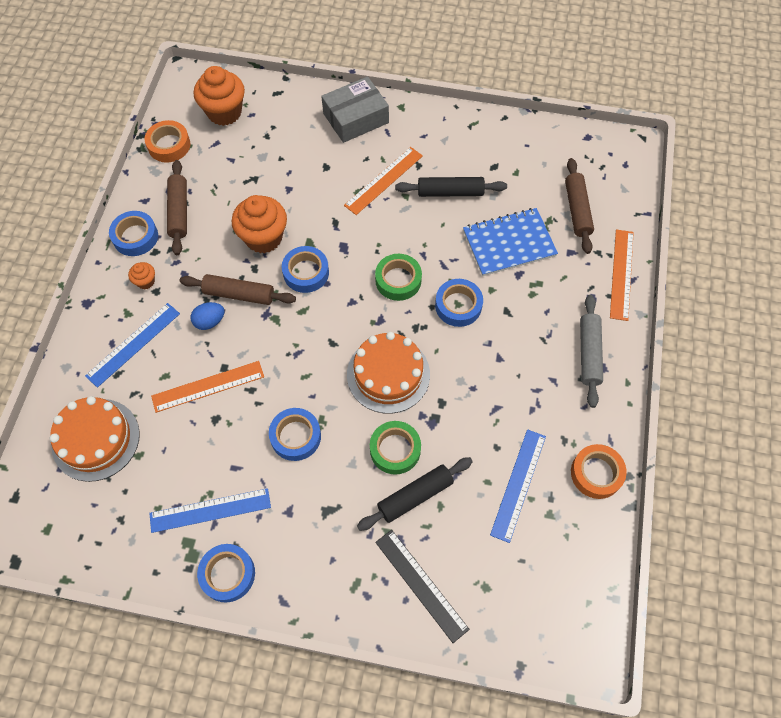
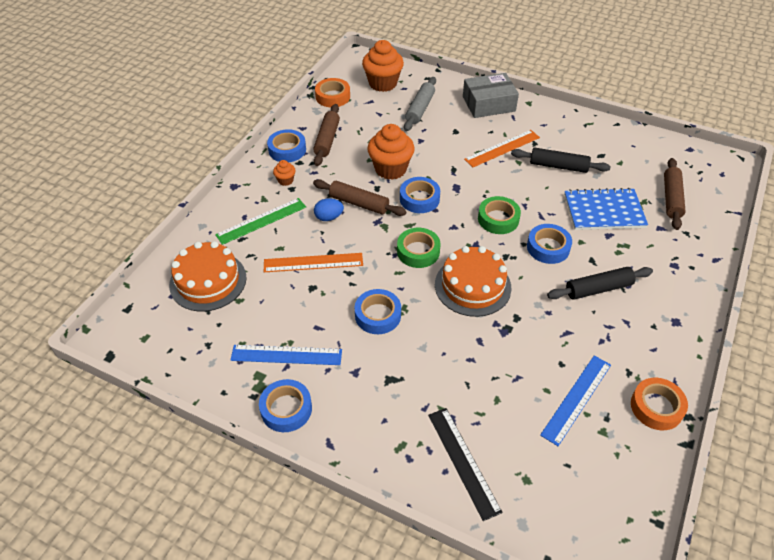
camera: 15 degrees right, 15 degrees down
(133, 344) = (261, 221): blue ruler -> green ruler
(395, 449) = (465, 345): green tape -> green tape (418, 251)
(415, 496) = (475, 386): black rolling pin -> black rolling pin (598, 289)
(589, 354) = (665, 308): grey rolling pin -> grey rolling pin (420, 109)
(621, 274) = (706, 253): orange ruler -> none

